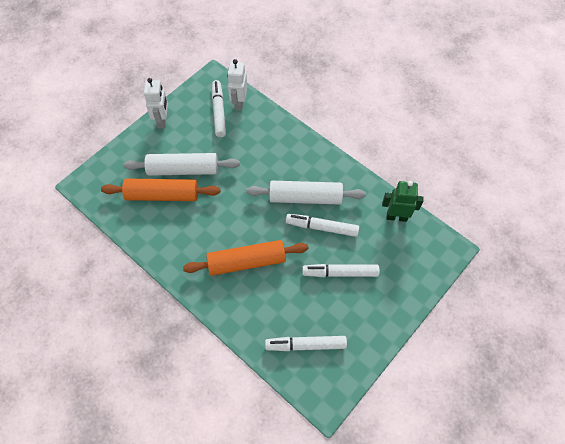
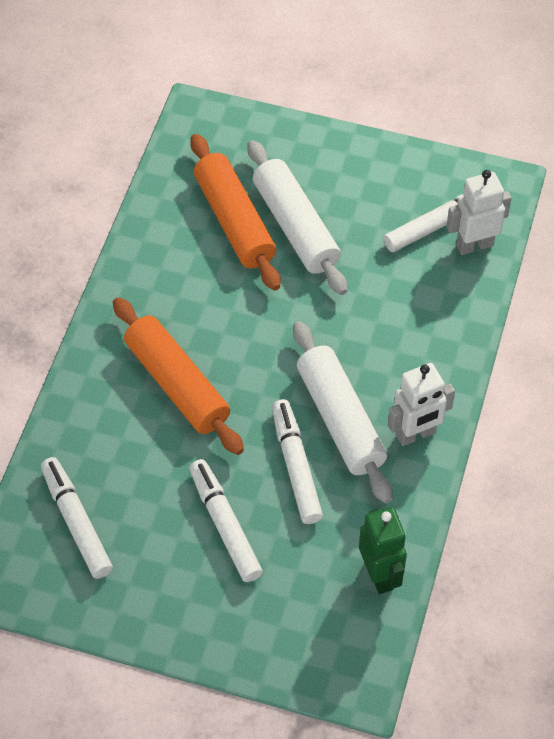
camera: 65 degrees right, 5 degrees down
(162, 121) = (371, 156): white robot -> white robot (416, 434)

